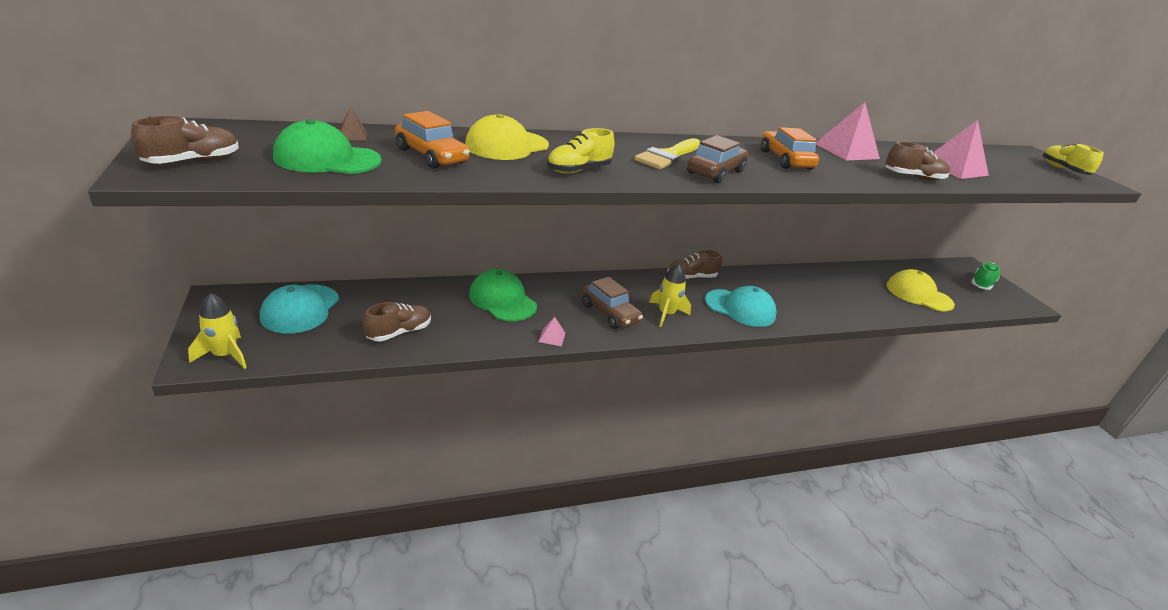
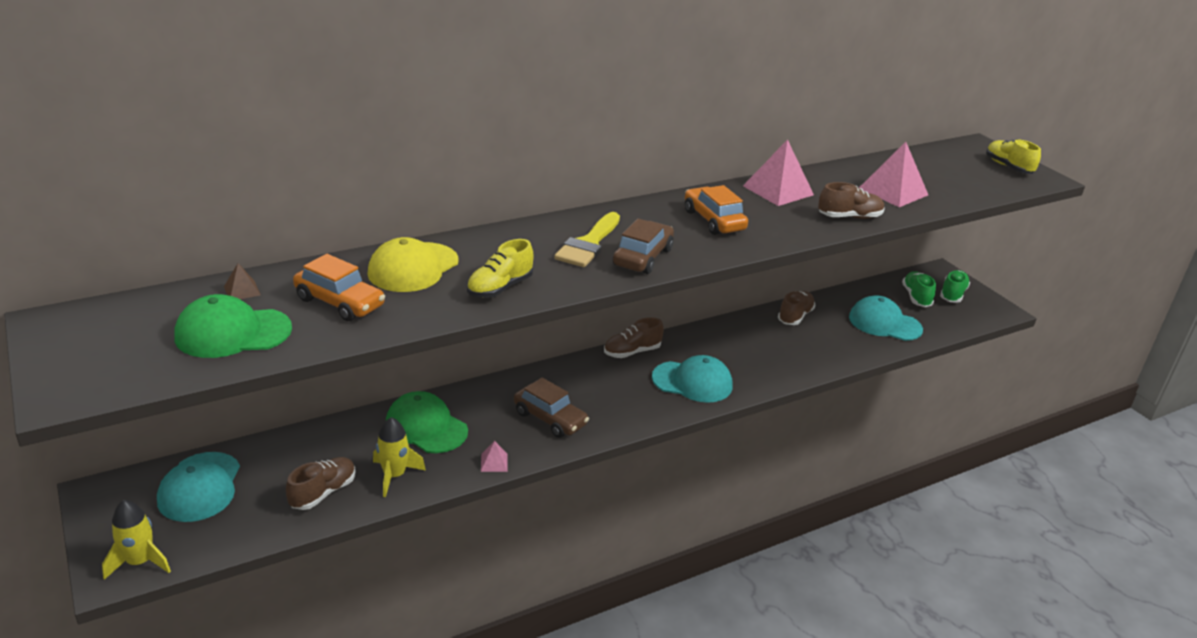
camera: 10 degrees left, 0 degrees up
(193, 161) = (96, 369): brown shoe -> brown shoe (795, 316)
(666, 314) = (613, 407): yellow rocket -> yellow rocket (394, 475)
(918, 295) = (884, 323): yellow cap -> turquoise cap
(948, 280) = (916, 297): none -> green shoe

